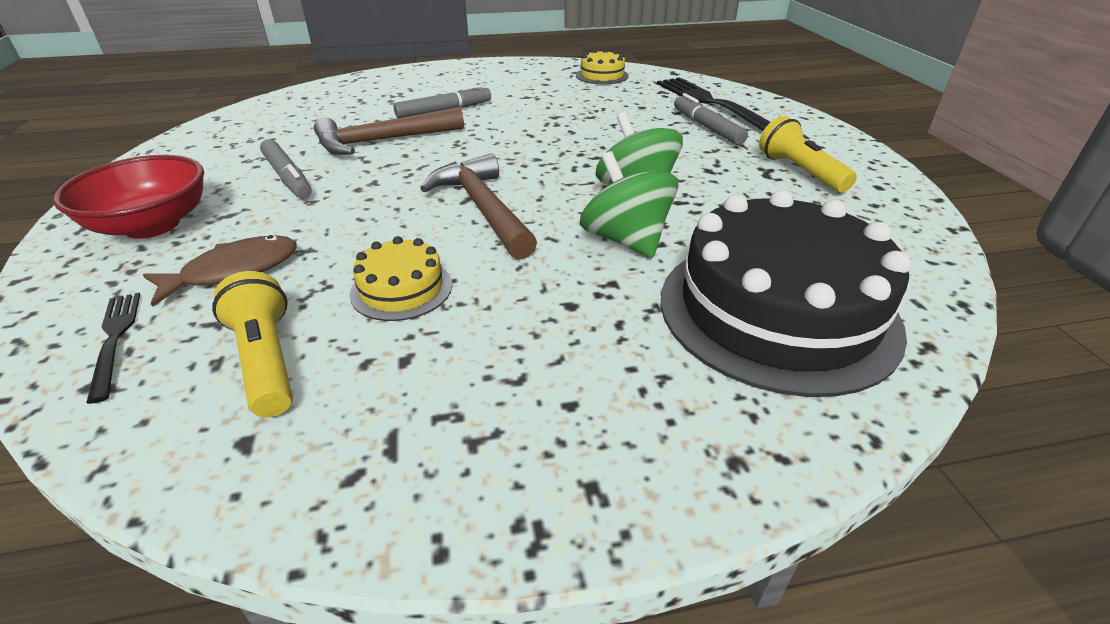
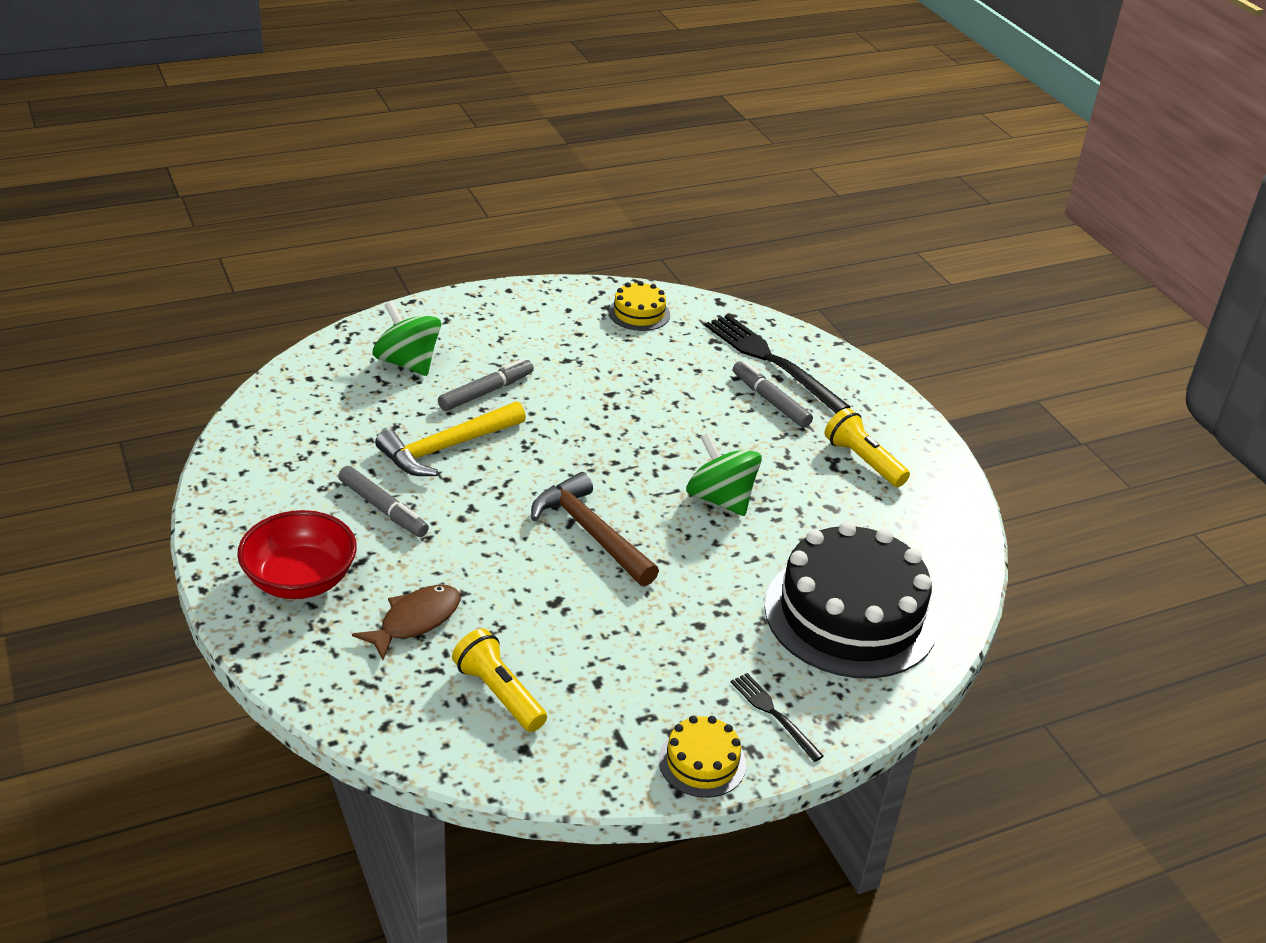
camera: 15 degrees left, 0 degrees up
(115, 340) = (372, 690): black fork -> black fork (774, 714)
(382, 141) = (446, 448): brown hammer -> yellow hammer
(401, 289) = (563, 624): yellow cake -> yellow cake (702, 762)
(625, 240) = (725, 557): green spinning top -> green spinning top (408, 363)

